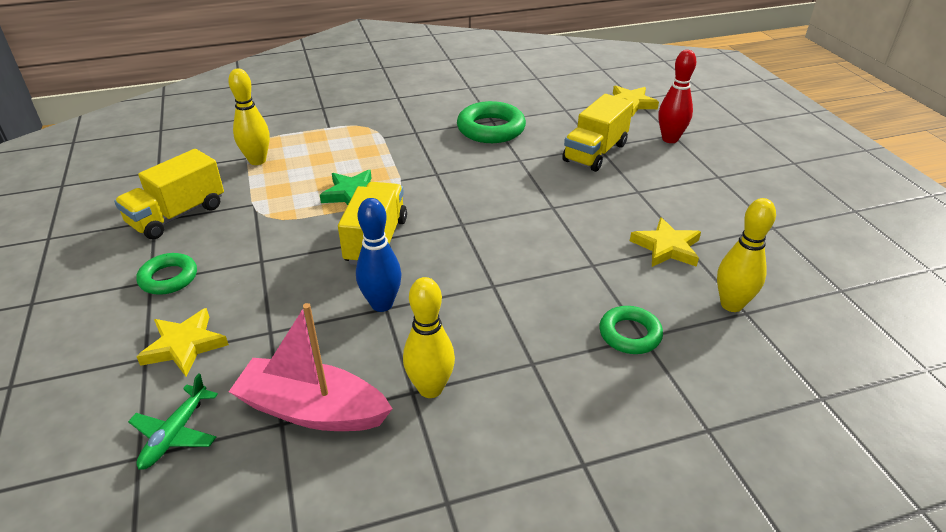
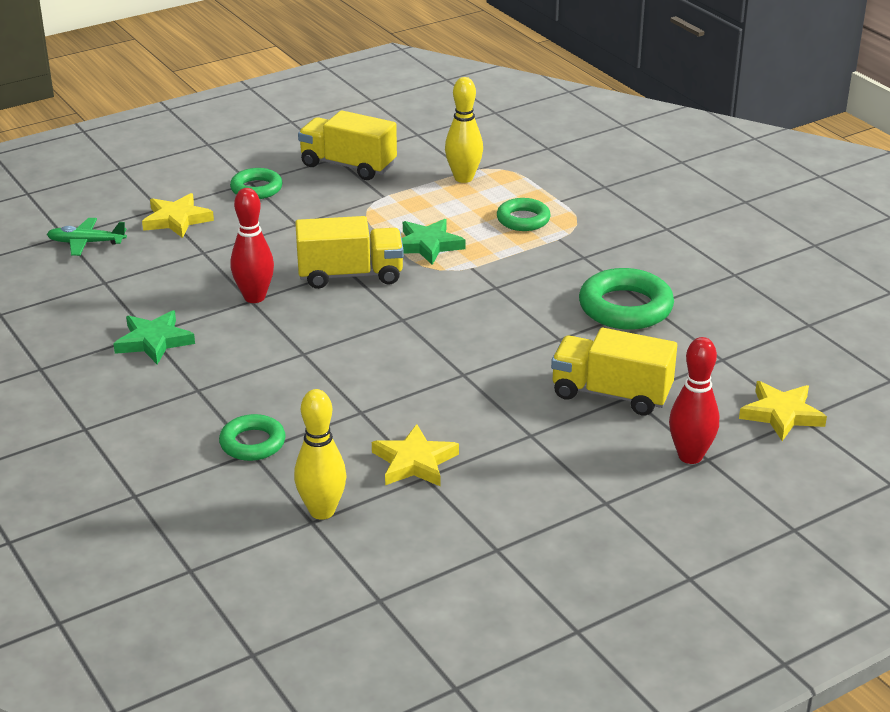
camera: 75 degrees right, 5 degrees down
(312, 410) = (119, 292): pink boat -> none
(345, 146) = (523, 219): none -> green ring
(382, 304) = (254, 297): blue bowling pin -> red bowling pin
(430, 388) = (154, 341): yellow bowling pin -> green star

